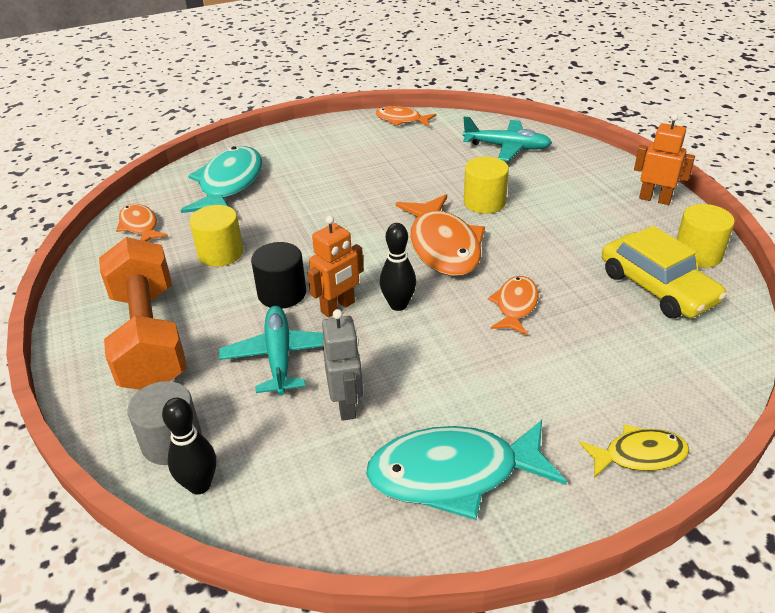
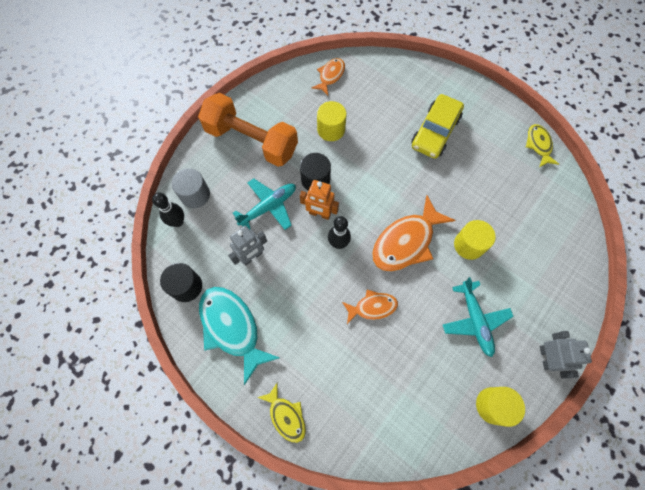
camera: 60 degrees right, 30 degrees up
(149, 337) = (251, 141): orange dumbbell -> orange dumbbell turned 75 degrees clockwise
(229, 184) = (395, 92): turquoise fish -> none
(334, 515) = (186, 286): none -> black cylinder
(401, 120) = (538, 145): orange fish -> yellow fish
(507, 147) = (549, 230): turquoise plane -> turquoise plane (475, 320)
(655, 199) = (546, 357): orange robot -> grey robot
(657, 287) = (438, 387): yellow car -> yellow car (435, 132)

